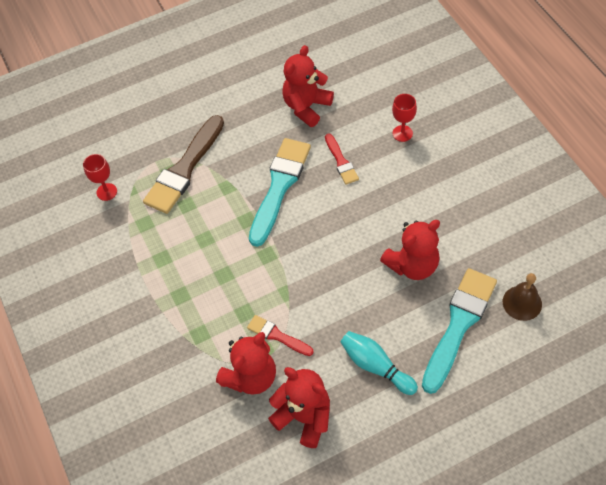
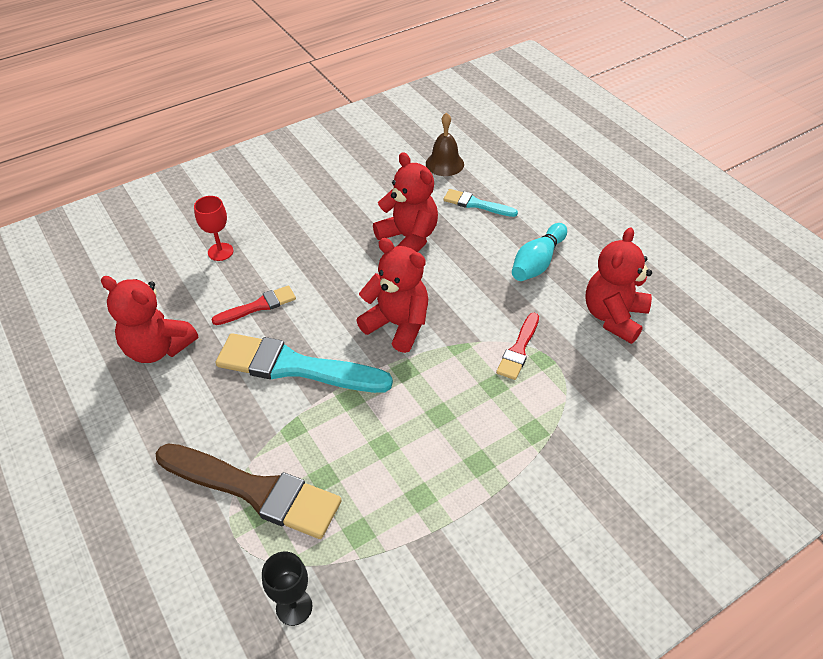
camera: 100 degrees left, 10 degrees down
(106, 192) = (294, 607): red goblet -> black goblet
(251, 377) = (579, 370): red teddy bear -> red teddy bear (397, 325)
(459, 324) = (476, 204): turquoise brush -> turquoise brush, size x0.51

